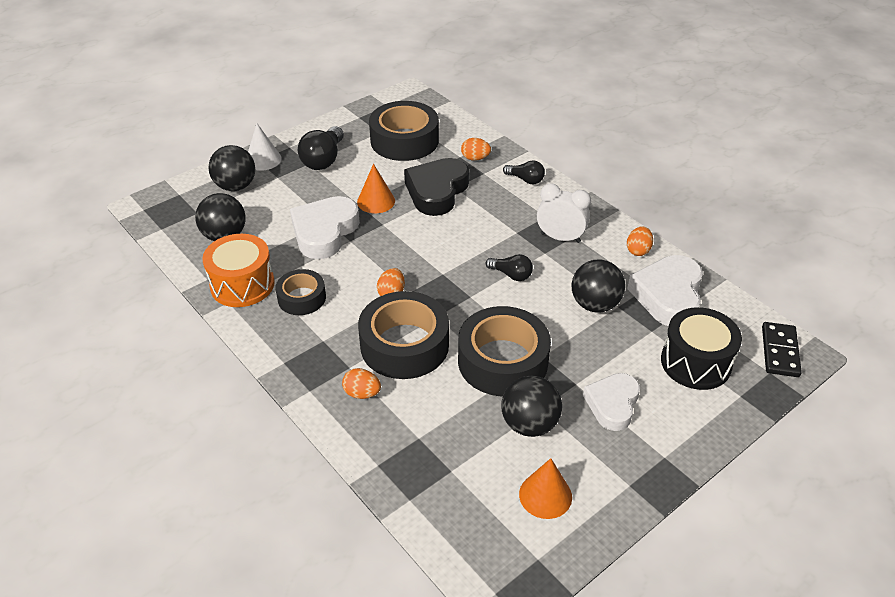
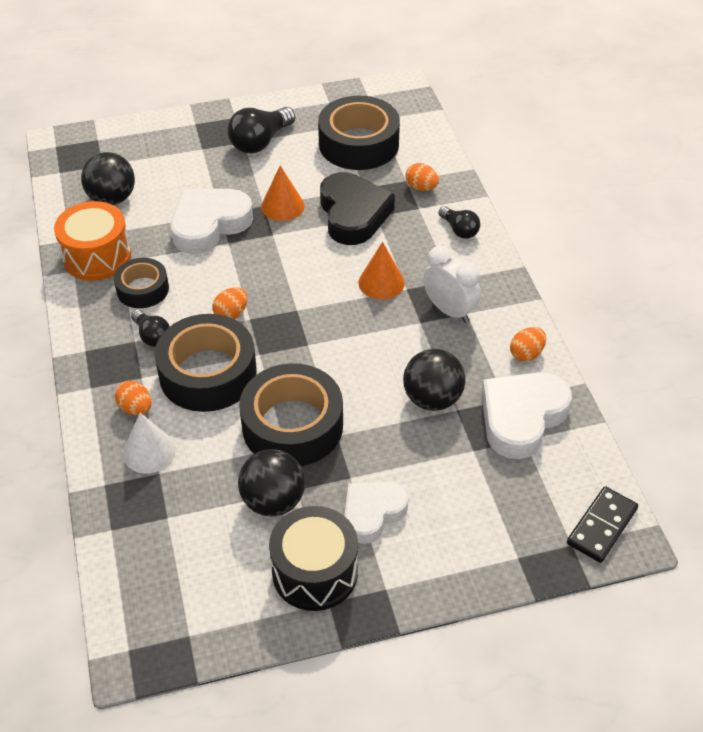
camera: 25 degrees right, 5 degrees up
(235, 186) = (155, 147): black ball -> none
(263, 159) = (200, 124): white cone -> white cone (149, 451)
(437, 191) = (353, 214): black heart -> black heart turned 120 degrees clockwise
(511, 275) = (366, 335): black light bulb -> black light bulb (152, 336)
(545, 495) = (238, 578): orange cone -> orange cone (381, 282)
(695, 363) = (495, 503): black drum -> black drum (315, 572)

